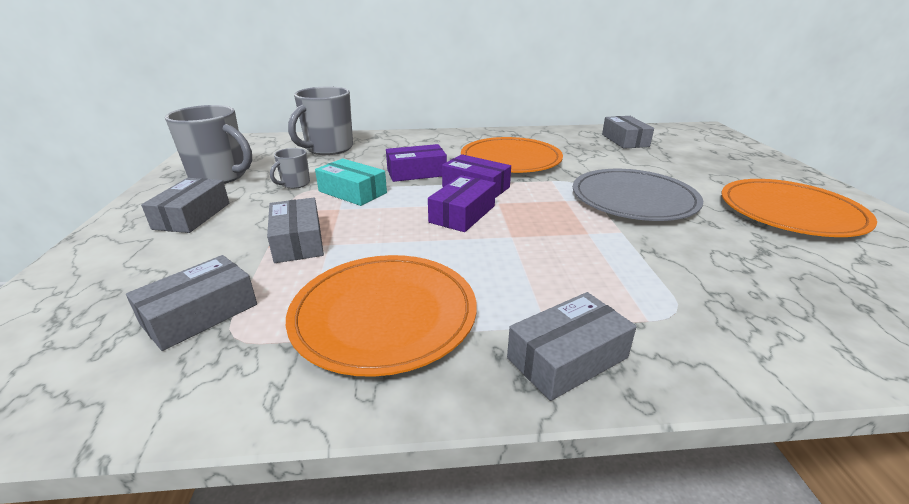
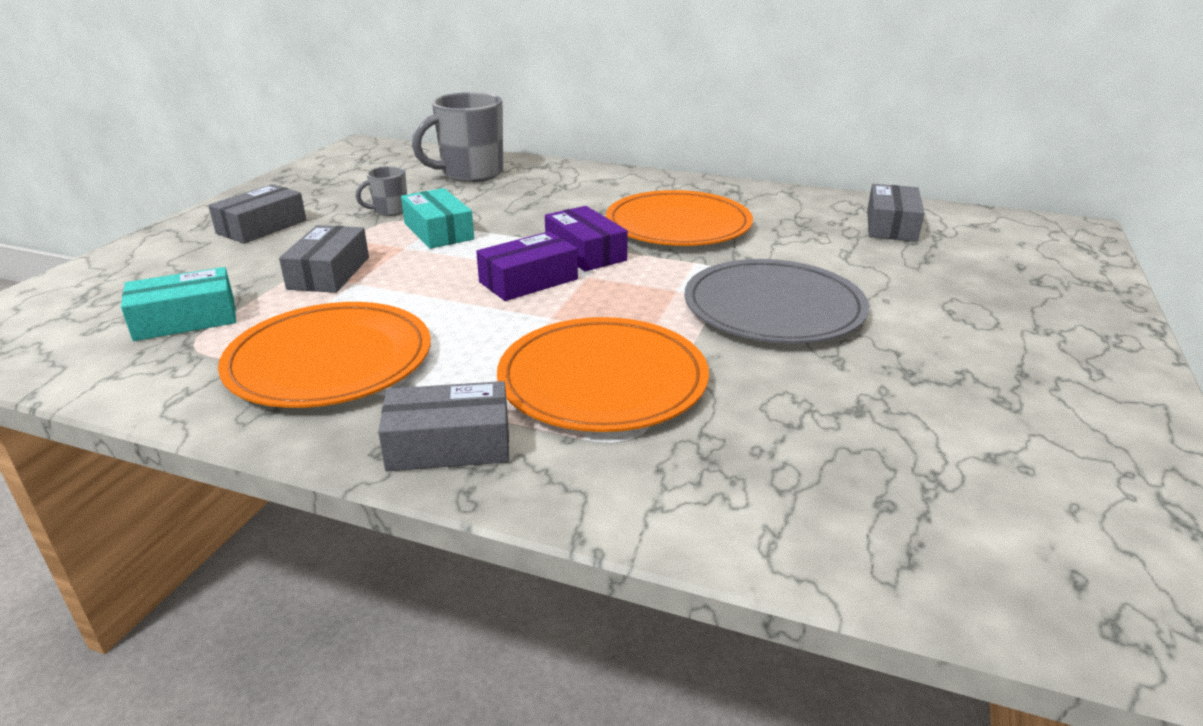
camera: 25 degrees right, 0 degrees up
(200, 314) = (185, 319): grey box -> turquoise box
(220, 177) = (326, 189): grey mug -> none
(416, 172) = (536, 221): purple box -> none
(790, 212) = (993, 374): orange plate -> orange plate (602, 380)

